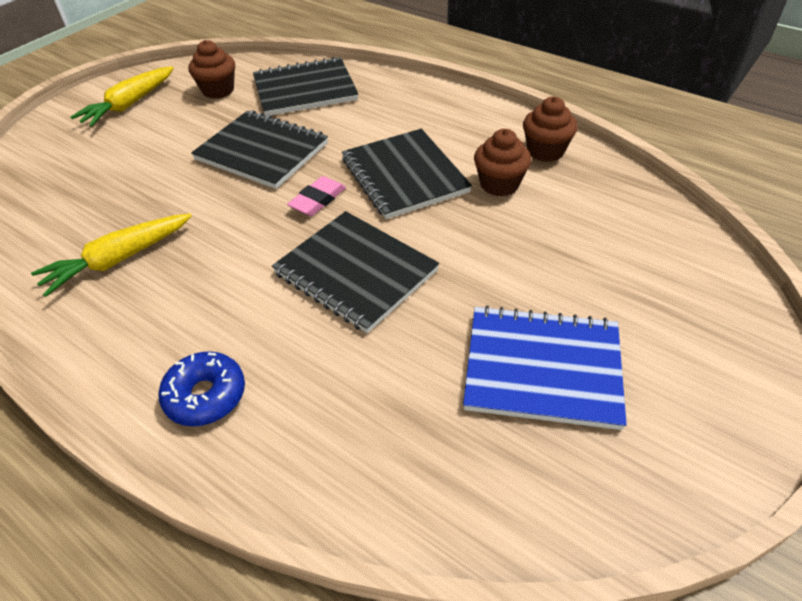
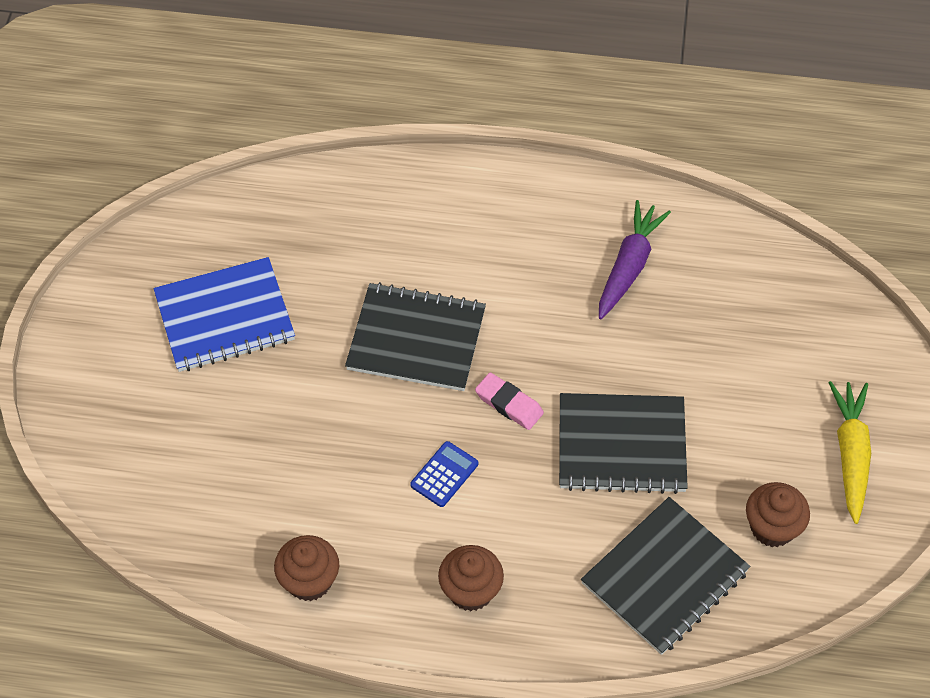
camera: 150 degrees right, 10 degrees up
(119, 260) = (629, 266): yellow carrot -> purple carrot
(205, 396) = (453, 200): blue donut -> none
(317, 200) = (509, 404): pink eraser -> pink eraser turned 60 degrees counterclockwise
(404, 175) = (444, 474): black notebook -> blue calculator
(499, 184) = (338, 503): brown cupcake -> brown cupcake (470, 591)

